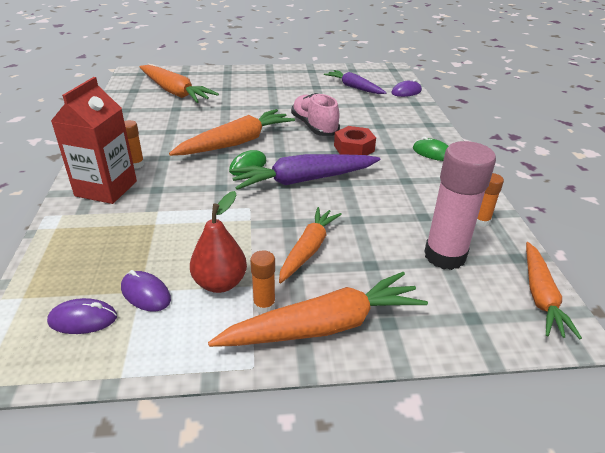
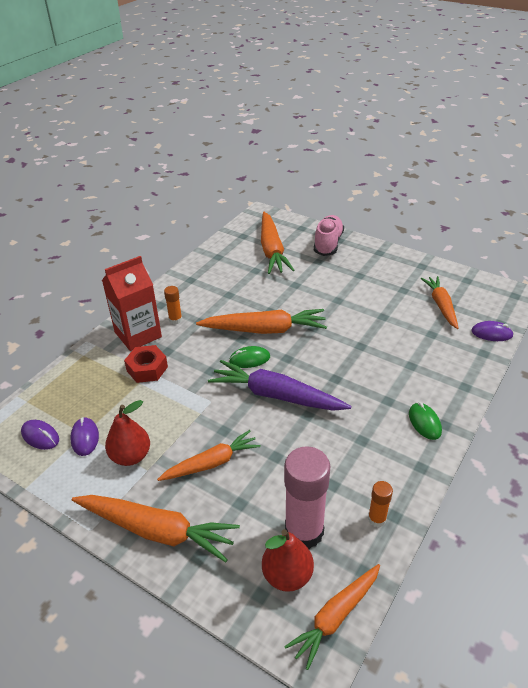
camera: 40 degrees right, 5 degrees up
(264, 305) = (138, 490): orange glue stick -> none
(314, 127) = (347, 340): pink shoe -> pink shoe (328, 244)
(354, 87) = (441, 305): purple carrot -> orange carrot
(354, 148) = (355, 381): red nut -> red nut (147, 369)
(473, 291) = (287, 575): none -> red pear

